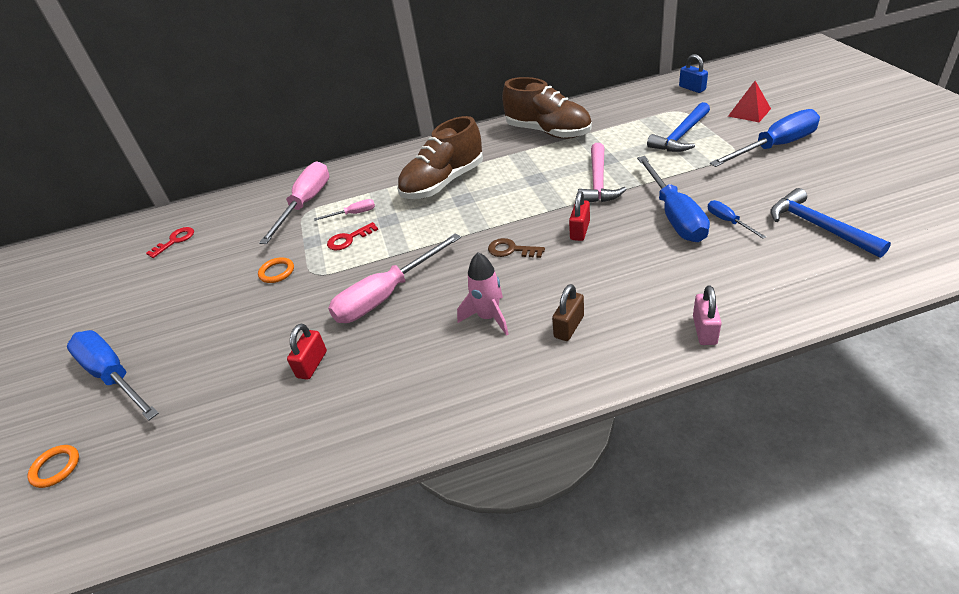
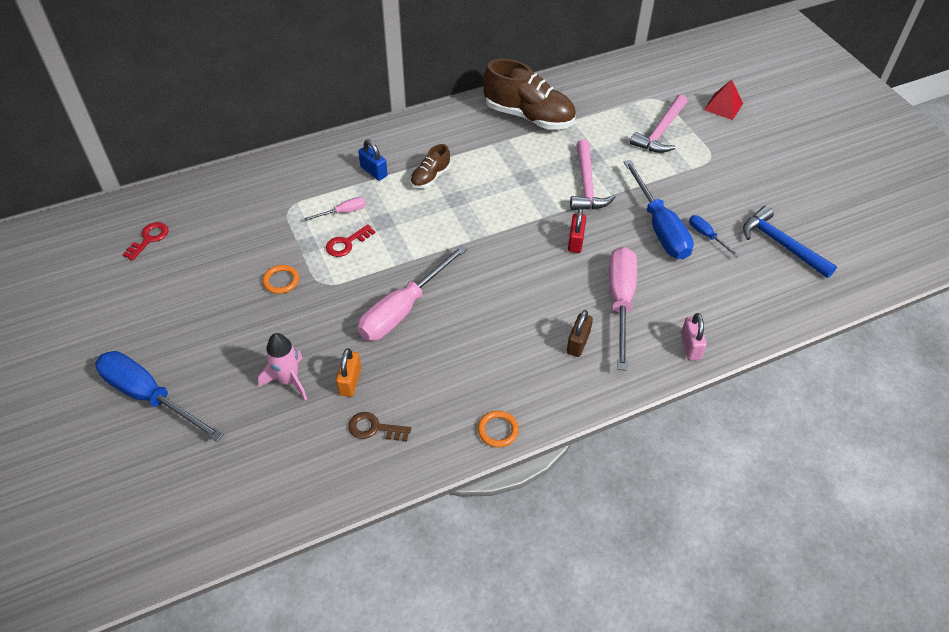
camera: 15 degrees left, 10 degrees up
(56, 468) = (132, 487): orange ring -> orange ring (498, 430)
(306, 204) = (286, 197): pink screwdriver -> pink screwdriver (620, 302)
(312, 364) = (350, 381): red padlock -> orange padlock
(443, 183) = (430, 177): brown shoe -> brown shoe, size x0.50
(488, 317) = (505, 333): pink rocket -> pink rocket (288, 380)
(511, 250) = (514, 261): brown key -> brown key (374, 428)
(681, 136) = (661, 132): blue hammer -> pink hammer
(692, 88) = (668, 69): blue padlock -> blue padlock (373, 171)
(775, 147) = (746, 152): blue screwdriver -> none

